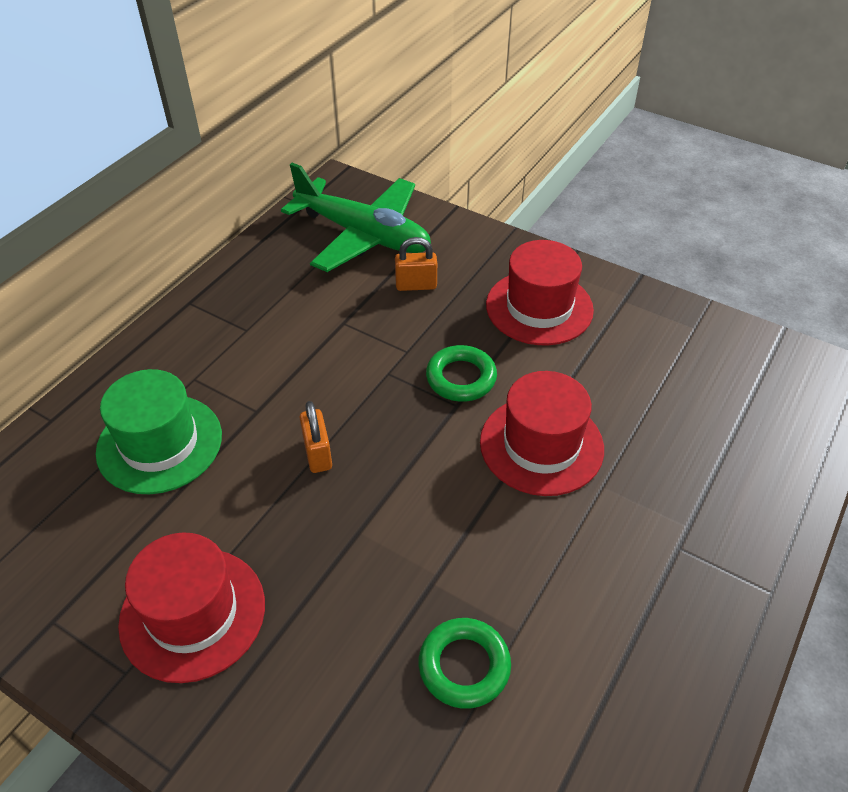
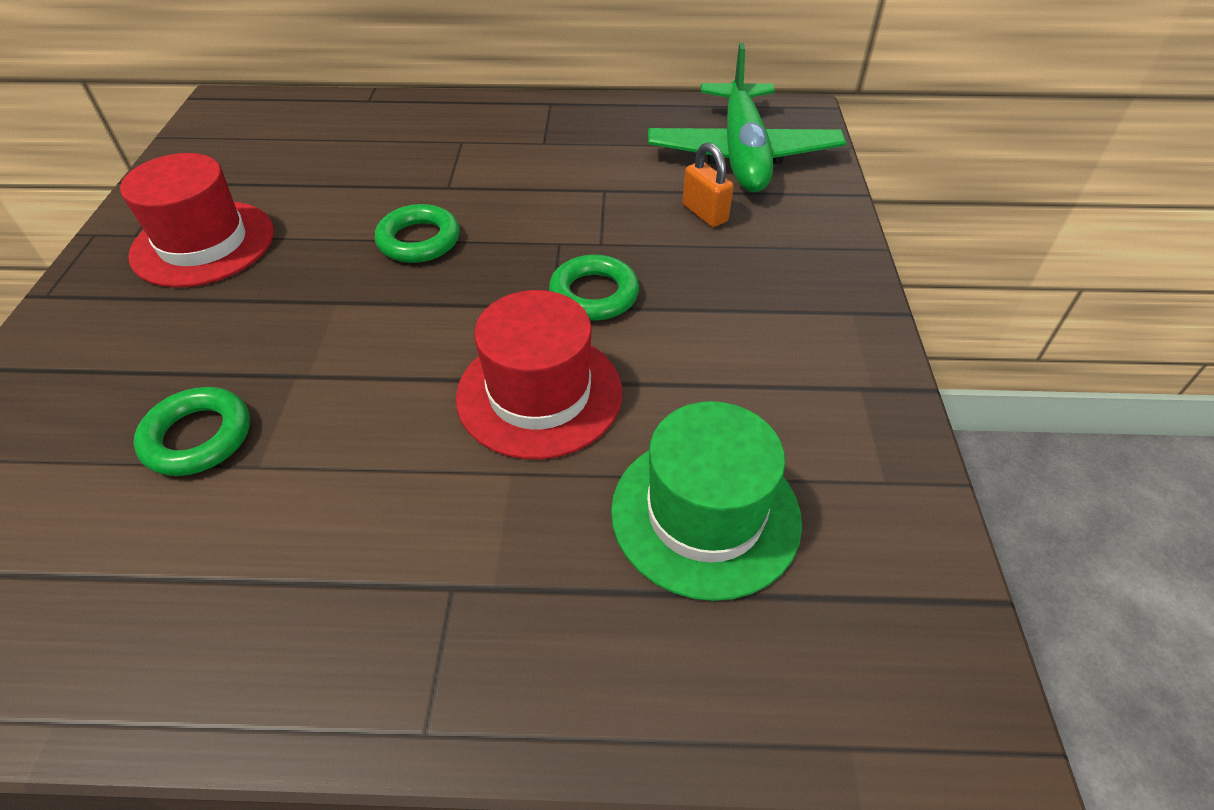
camera: 60 degrees right, 0 degrees up
(159, 443) = (376, 155): green hat -> green hat (705, 514)
(318, 454) = (419, 240): orange padlock -> green ring
(539, 307) = (766, 315): red hat -> none

